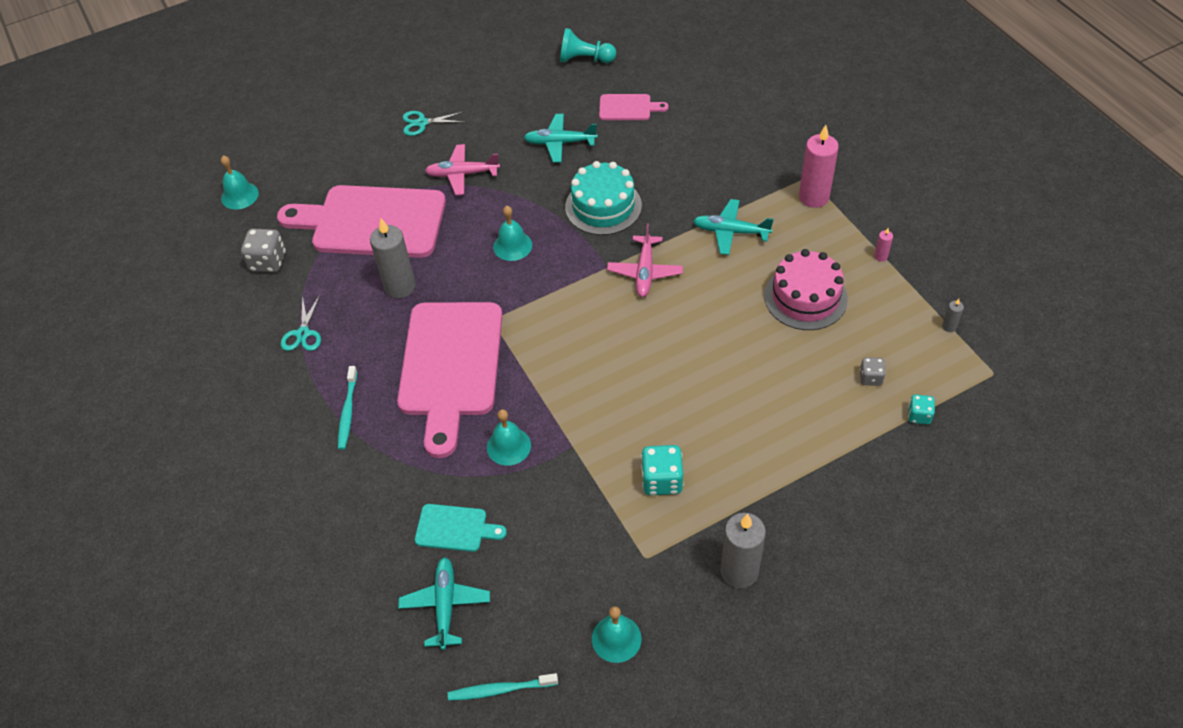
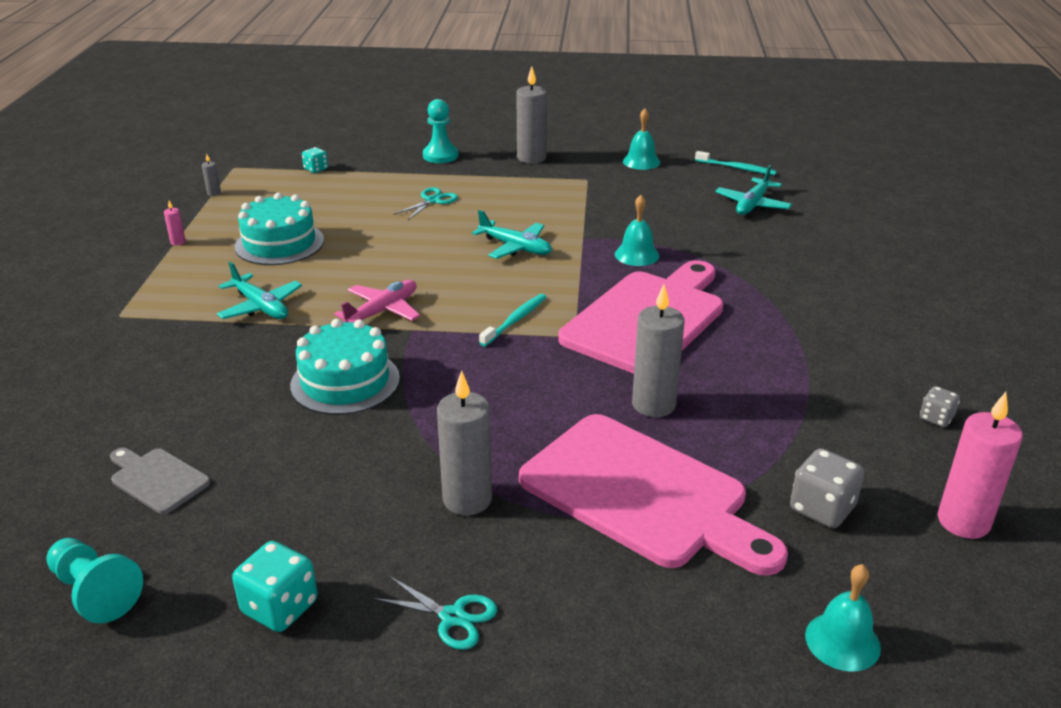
camera: 150 degrees left, 20 degrees down
(303, 333) = (801, 407): turquoise scissors -> turquoise scissors (432, 201)
(348, 412) = (778, 325): turquoise toothbrush -> turquoise toothbrush (515, 320)
(455, 528) = (719, 232): turquoise cutting board -> none
(462, 174) = (467, 499): pink plane -> grey candle
(512, 246) = (487, 388): turquoise bell -> none
(560, 143) = (299, 477): turquoise plane -> turquoise plane (515, 247)
(628, 108) = (157, 479): pink cutting board -> grey cutting board
(662, 480) = (533, 202): turquoise dice -> turquoise dice (280, 607)
(805, 297) = (279, 243): pink cake -> turquoise cake
(814, 197) = (145, 299): pink candle -> pink candle (963, 522)
(835, 516) = (440, 156): none -> turquoise pawn
(870, 378) = (314, 192): grey dice -> grey dice (936, 418)

